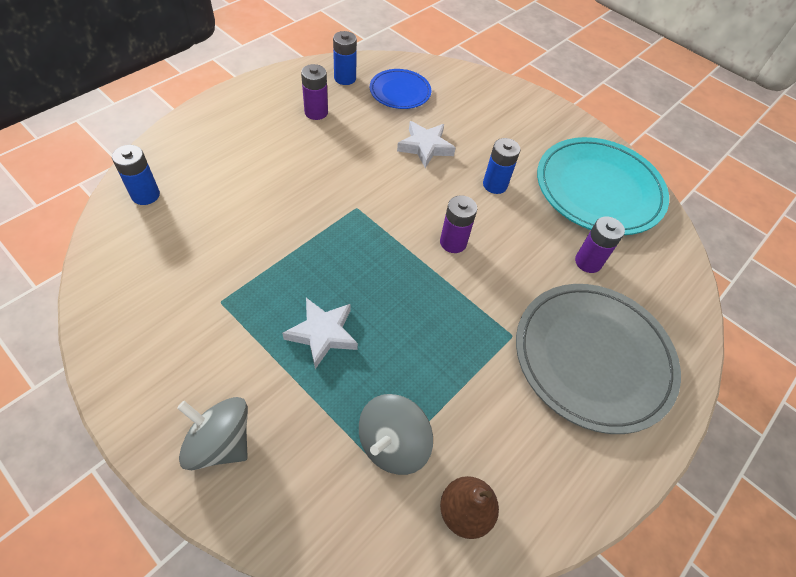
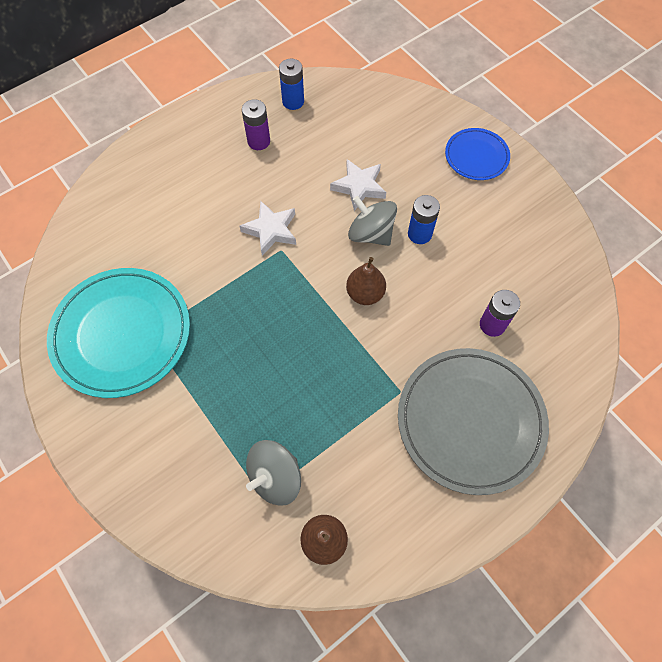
camera: 15 degrees right, 10 degrees up
(145, 195) = (95, 224): blue battery -> none
(220, 442) = (137, 458): grey spinning top -> grey spinning top (371, 233)
(323, 334) = (232, 373): white star -> white star (271, 230)
(400, 92) = (346, 120): blue plate -> blue plate (476, 156)
(453, 242) = (365, 293): purple battery -> brown pear
(598, 189) = (525, 246): turquoise plate -> turquoise plate (122, 334)

